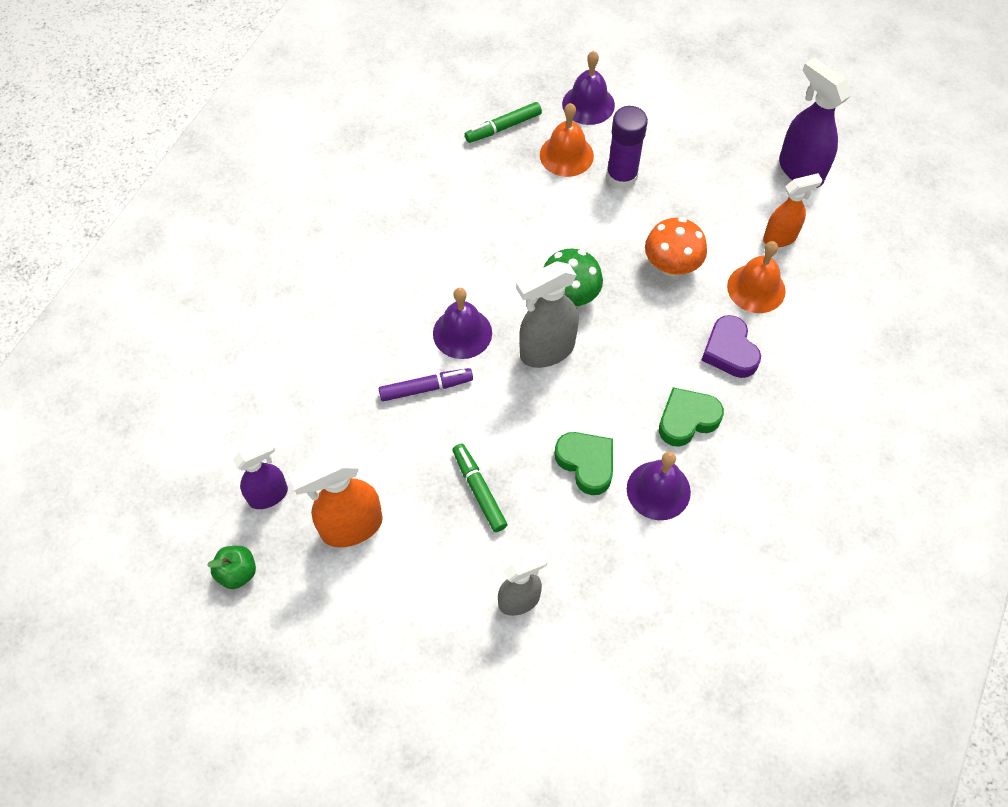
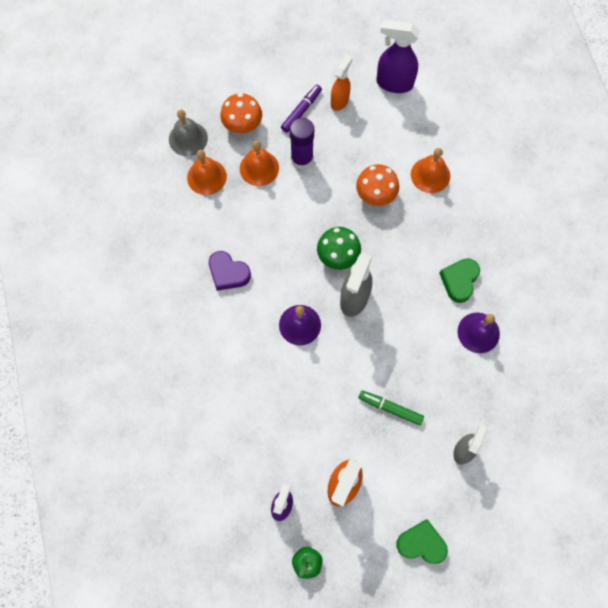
camera: 40 degrees left, 10 degrees up
(426, 388) = (310, 373): purple marker -> purple marker (301, 111)
(503, 127) = (206, 177): green marker -> orange bell
(518, 81) = (188, 138): none -> grey bell
(586, 463) = (431, 347): green heart -> green heart (421, 543)
(588, 104) = (242, 125): purple bell -> orange mushroom
(729, 351) = (447, 223): purple heart -> purple heart (228, 273)
(780, 238) = (417, 134): orange spray bottle -> orange spray bottle (340, 101)

